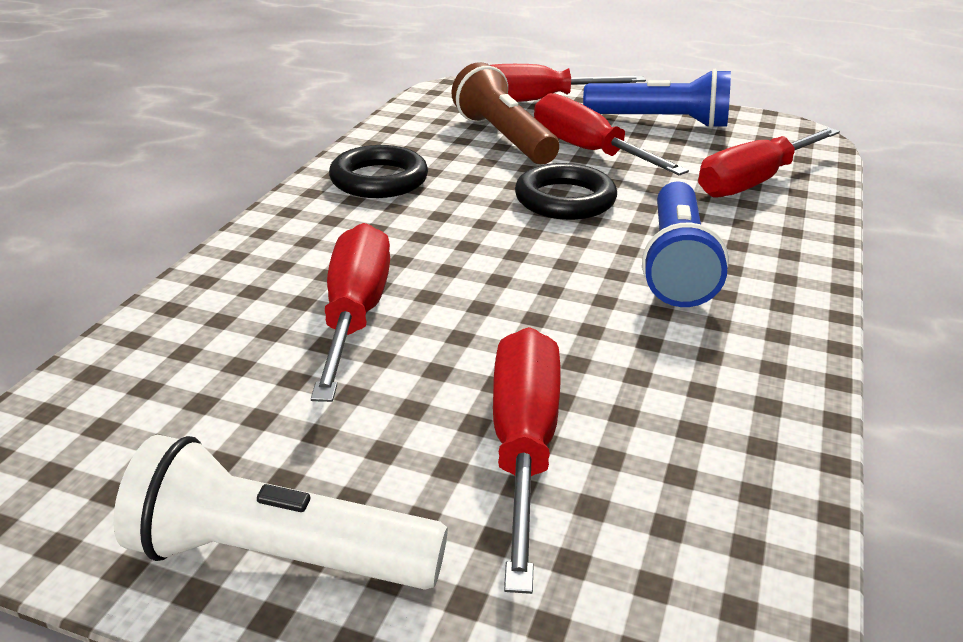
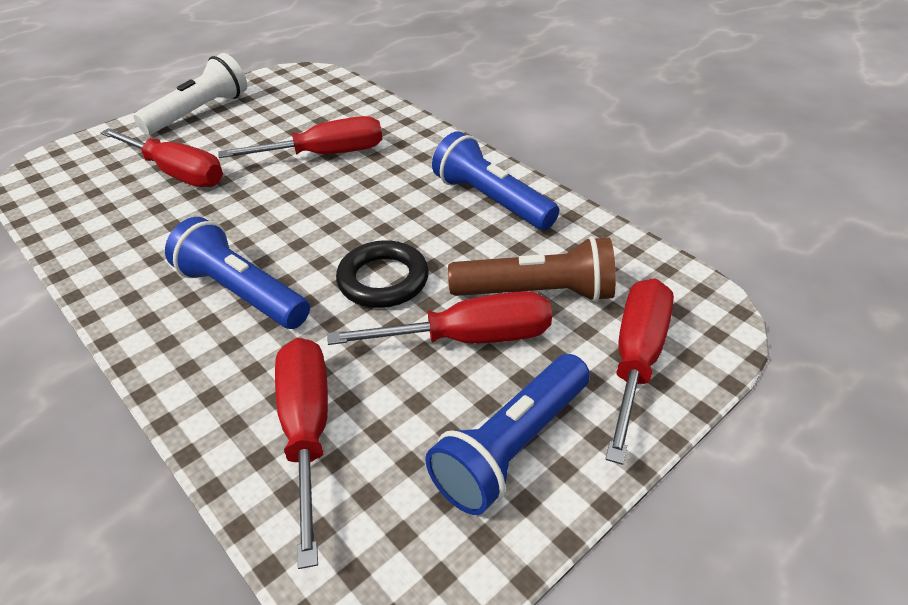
camera: 120 degrees right, 10 degrees up
(355, 315) = (325, 154): red screwdriver -> red screwdriver turned 45 degrees counterclockwise
(379, 180) = (491, 200): black ring -> blue flashlight

